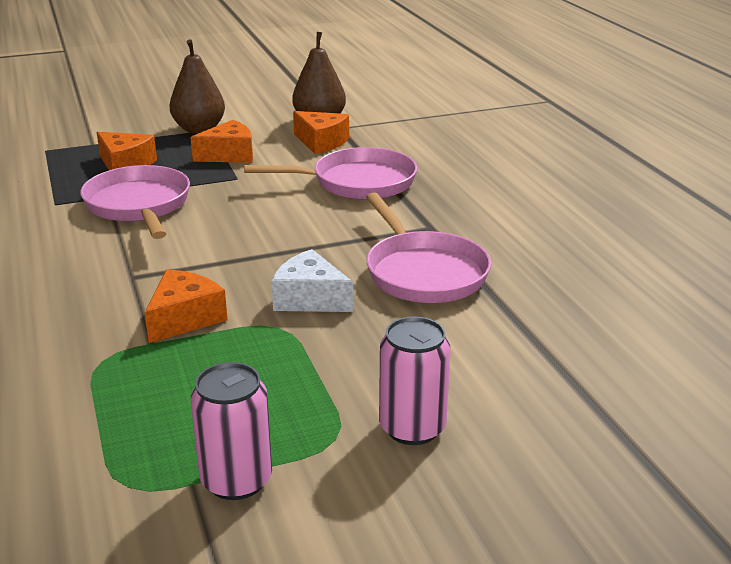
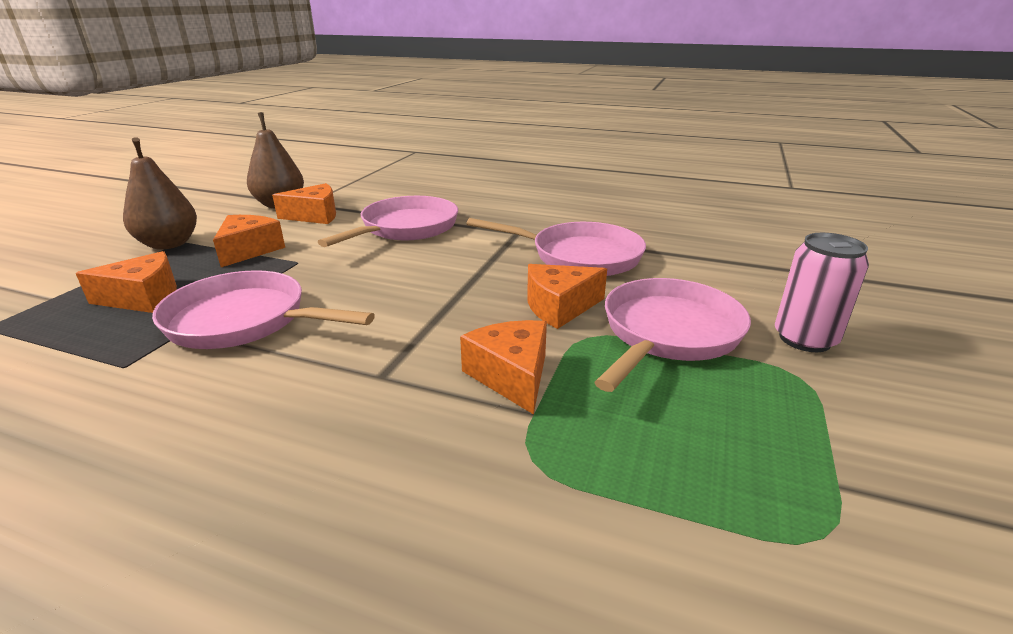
camera: 50 degrees left, 0 degrees up
(236, 480) = (846, 454): pink can -> none
(310, 298) = (559, 307): white cheese -> orange cheese
(330, 359) = (668, 333): none -> pink pan

